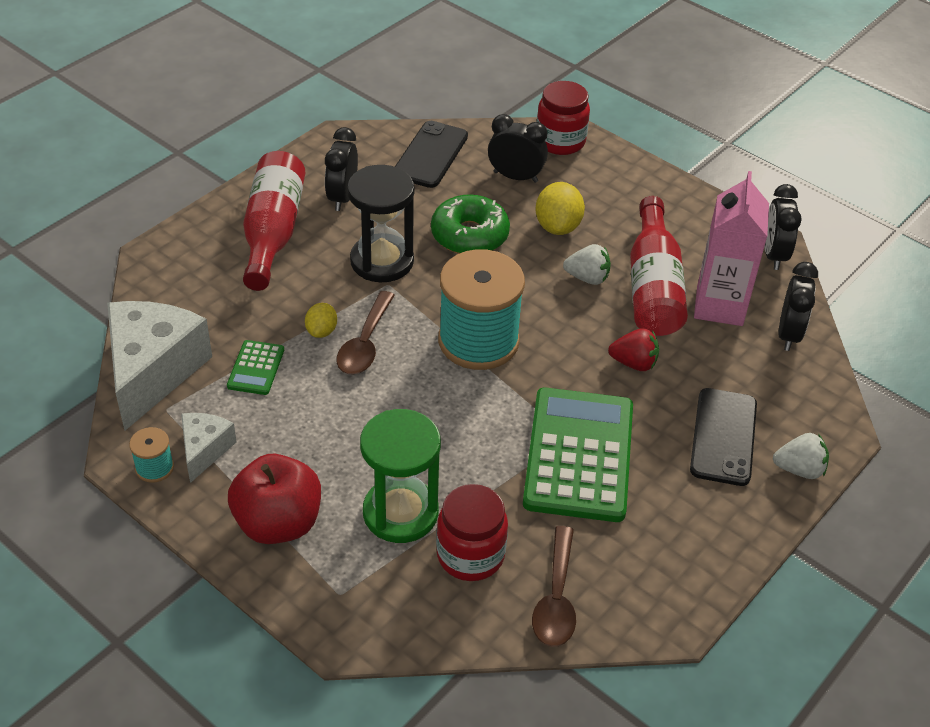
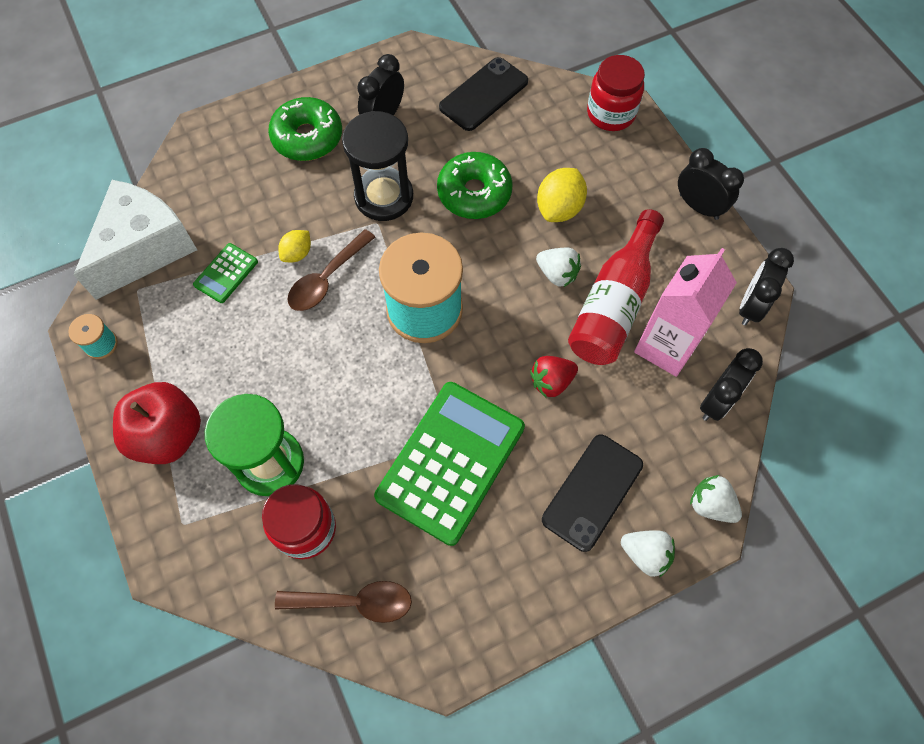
camera: 25 degrees right, 20 degrees up
(204, 450) = (147, 341): white cheese -> none
(273, 232) = (307, 137): red bottle -> green donut
(515, 177) = (548, 141): black clock -> black clock (698, 206)
(556, 598) = (354, 602): brown spoon -> brown spoon turned 120 degrees counterclockwise
(634, 363) = (551, 382): red strawberry -> red strawberry turned 120 degrees clockwise
(831, 413) = (710, 505): none -> white strawberry

